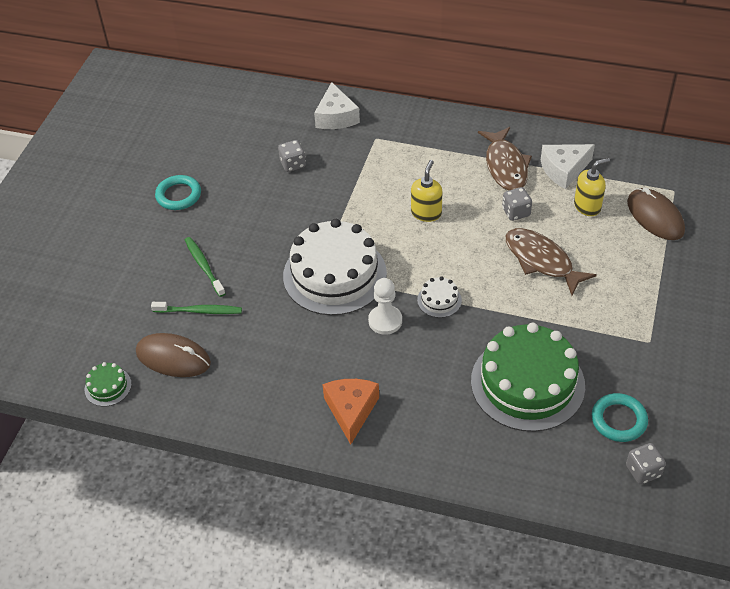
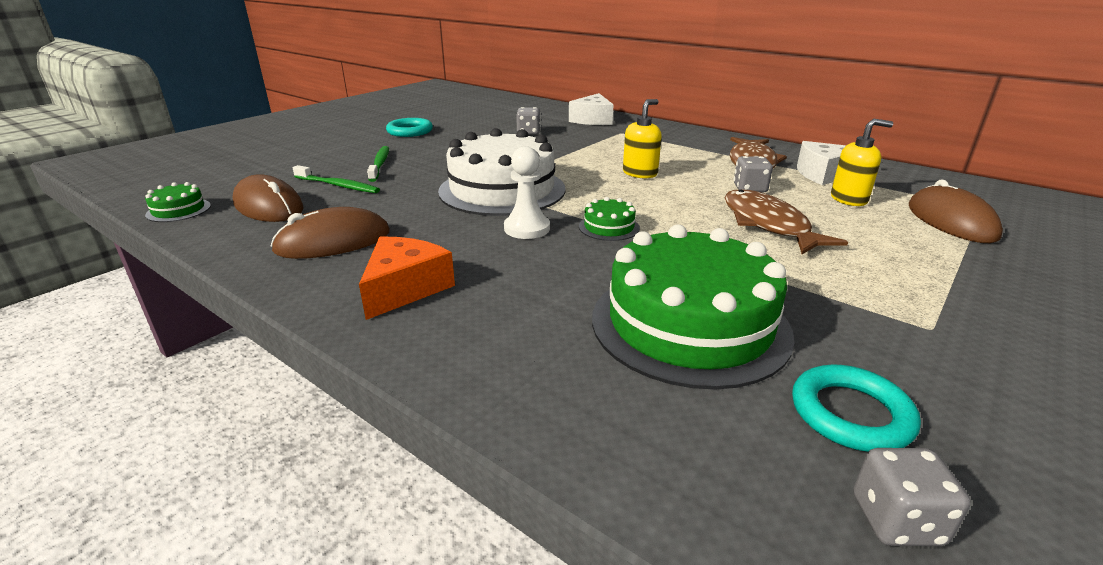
camera: 20 degrees right, 20 degrees down
(264, 382) = (333, 242): none -> brown mouse
(439, 300) = (609, 227): white cake -> green cake

